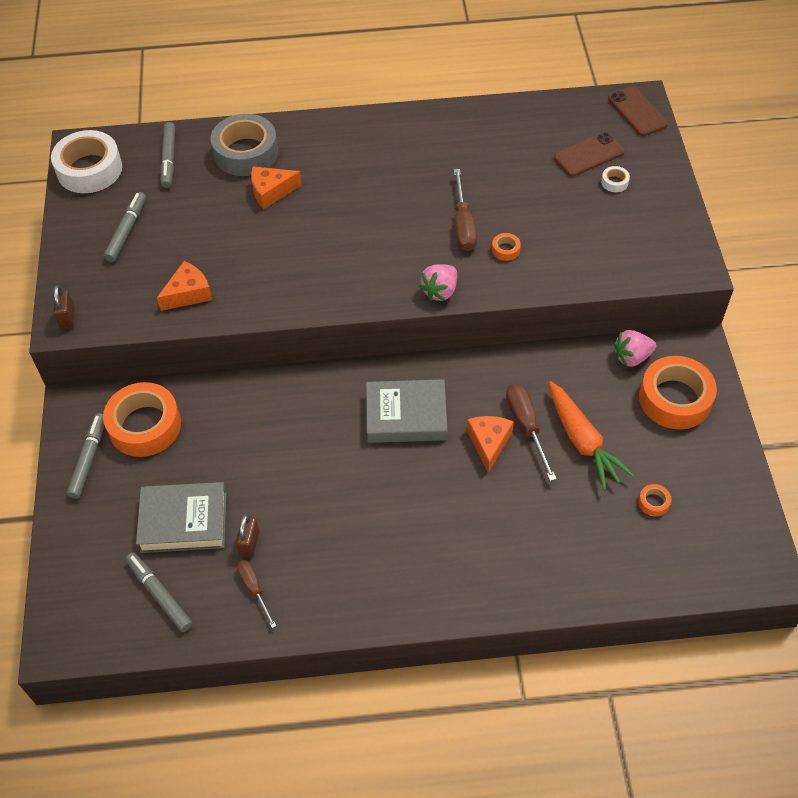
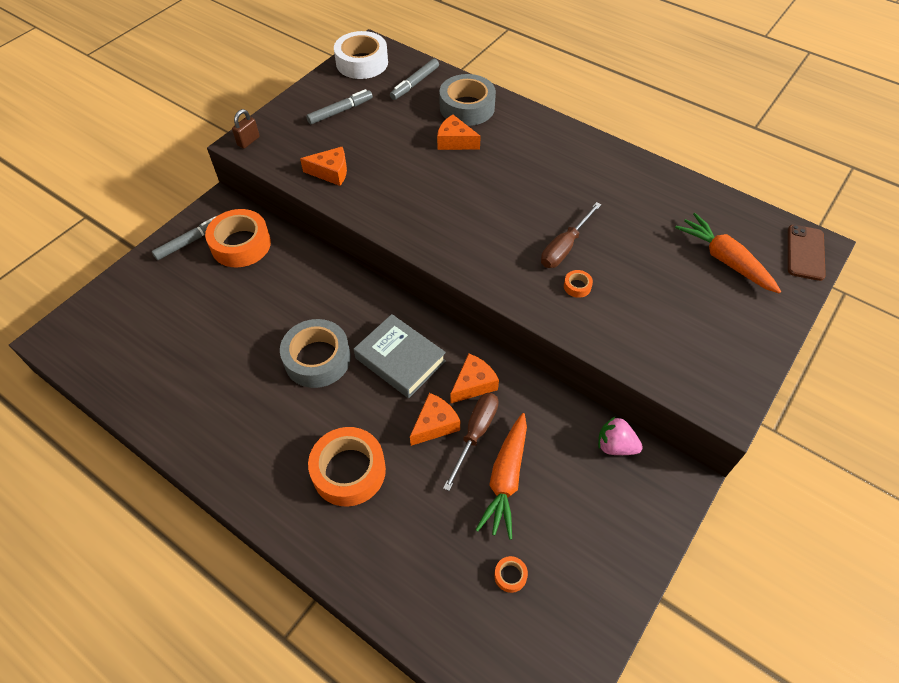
camera: 40 degrees right, 0 degrees up
(159, 594) = (131, 355): grey marker -> none
(184, 521) = (194, 320): grey book -> none
(249, 543) = (212, 365): brown padlock -> none
(254, 589) = (182, 397): brown screwdriver -> none
(336, 467) = (317, 359): none -> grey tape
(440, 291) = (494, 282): pink strawberry -> none
(484, 391) = (473, 384): none -> orange cheese
(588, 155) = (724, 260): brown phone -> orange carrot
(614, 182) = (725, 294): white tape -> none
(675, 399) = (617, 507): orange tape -> orange tape (349, 471)

